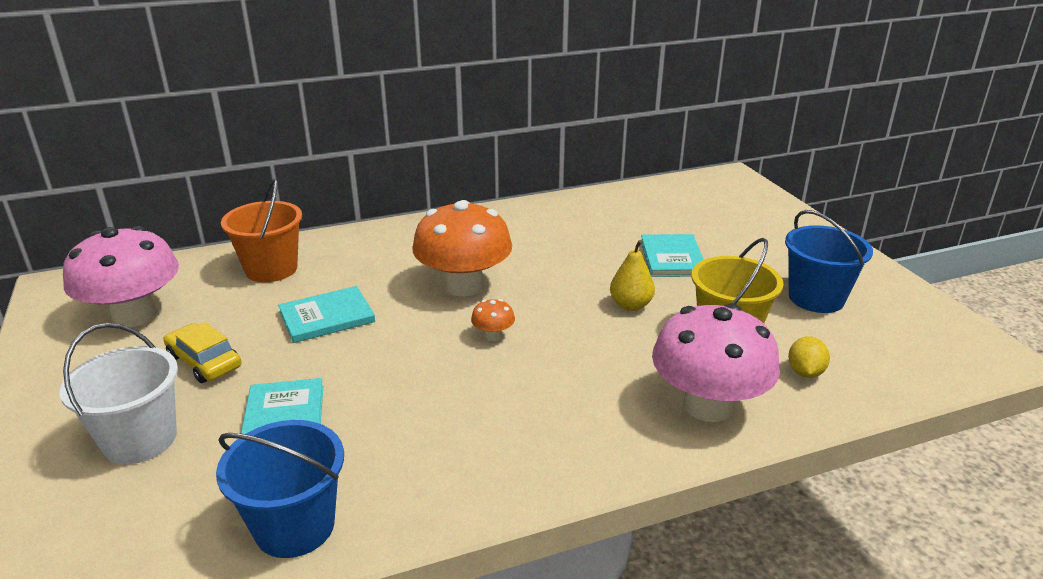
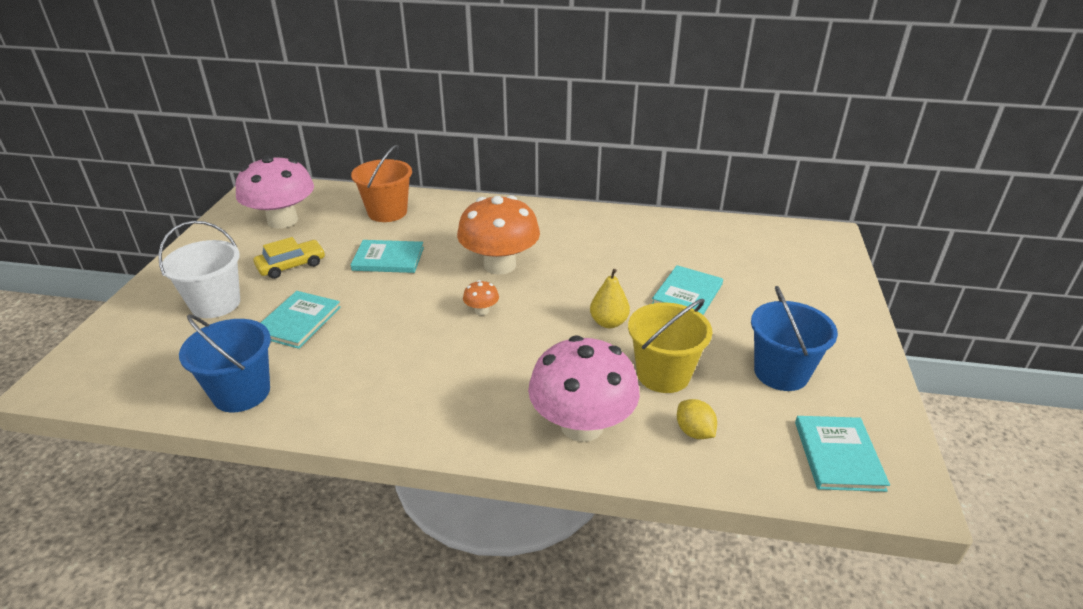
camera: 30 degrees right, 5 degrees up
(204, 361) = (291, 265): yellow car -> yellow car turned 75 degrees clockwise
(805, 372) = (694, 432): yellow lemon -> yellow lemon turned 75 degrees counterclockwise
(925, 347) = (838, 455): none -> turquoise book

